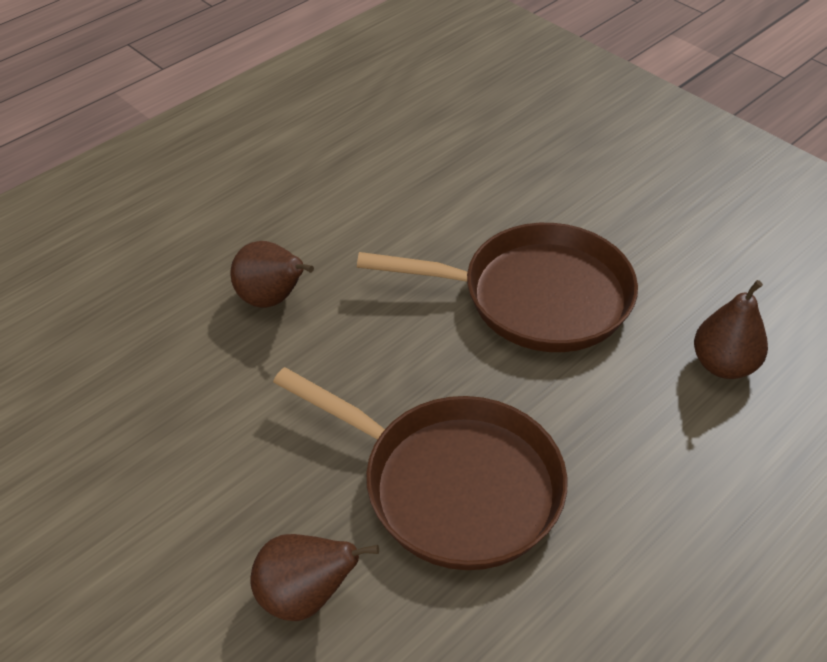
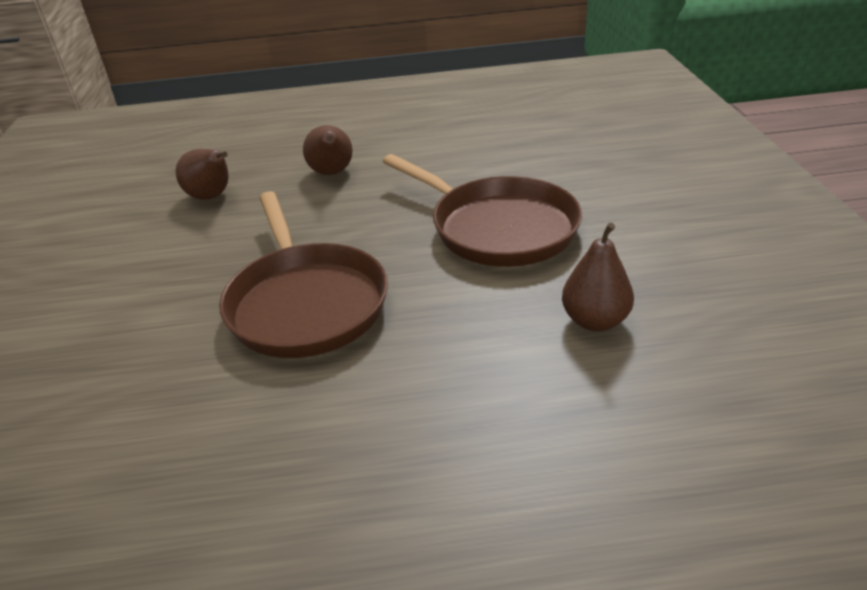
camera: 40 degrees right, 10 degrees down
(305, 596) = (153, 317): brown pear -> brown pear (212, 197)

